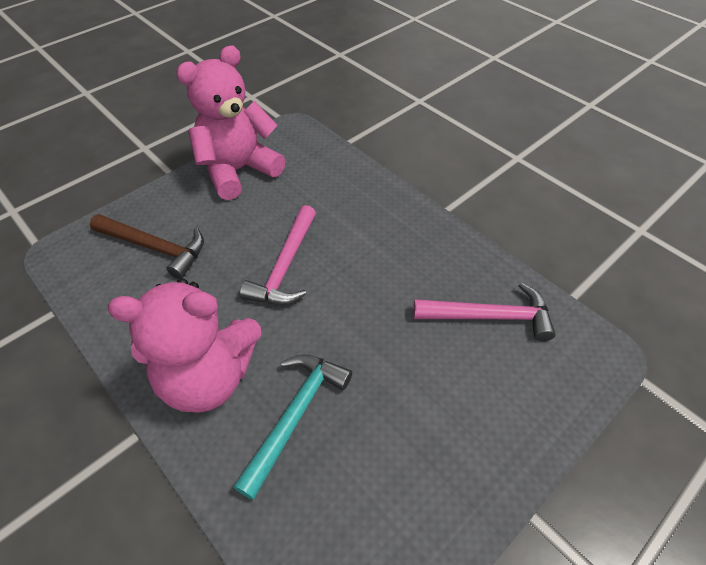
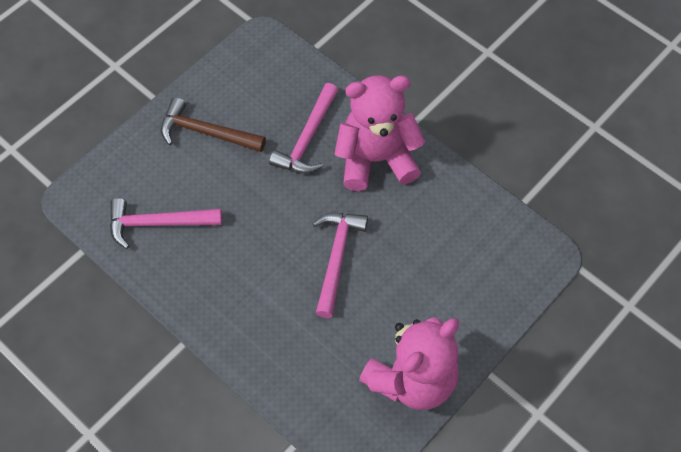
camera: 175 degrees right, 10 degrees up
(155, 248) = (463, 268): brown hammer -> brown hammer (206, 132)
(296, 415) = (307, 138): turquoise hammer -> pink hammer

